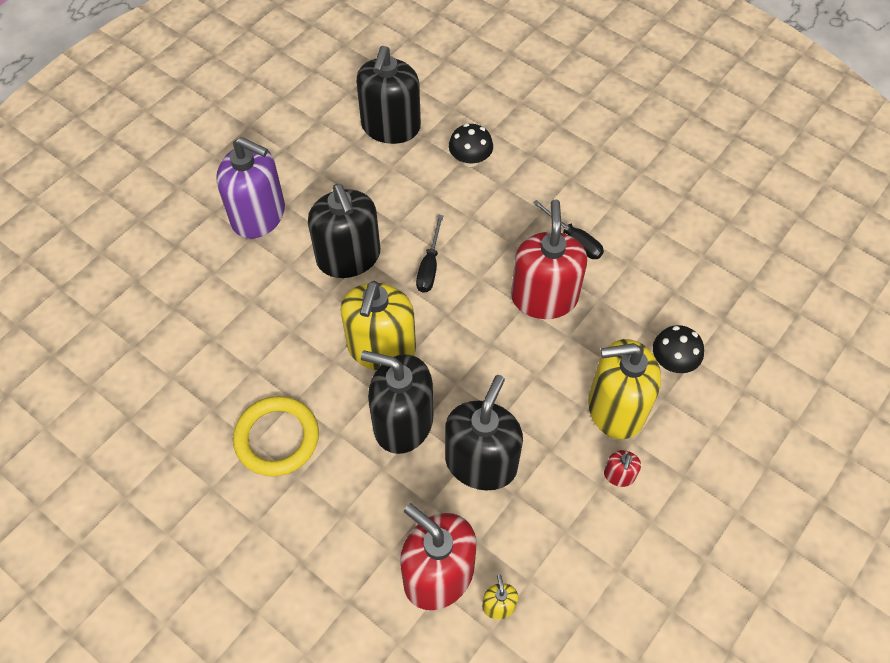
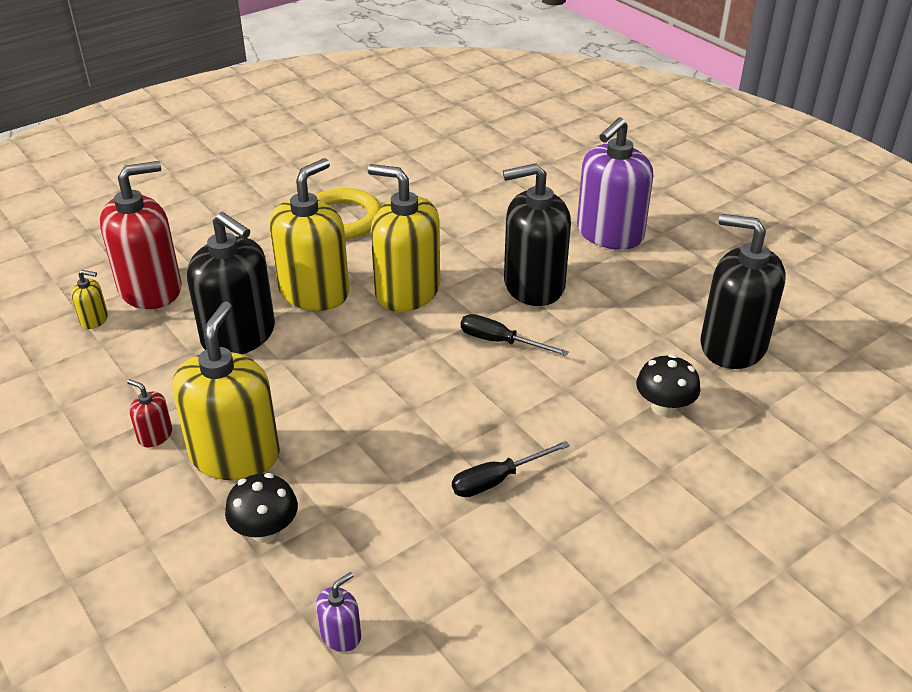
camera: 105 degrees right, 20 degrees down
(403, 422) = (314, 292): black soap dispenser -> yellow soap dispenser
(544, 297) = (417, 428): red soap dispenser -> none
(727, 293) = (341, 635): none -> purple soap dispenser

